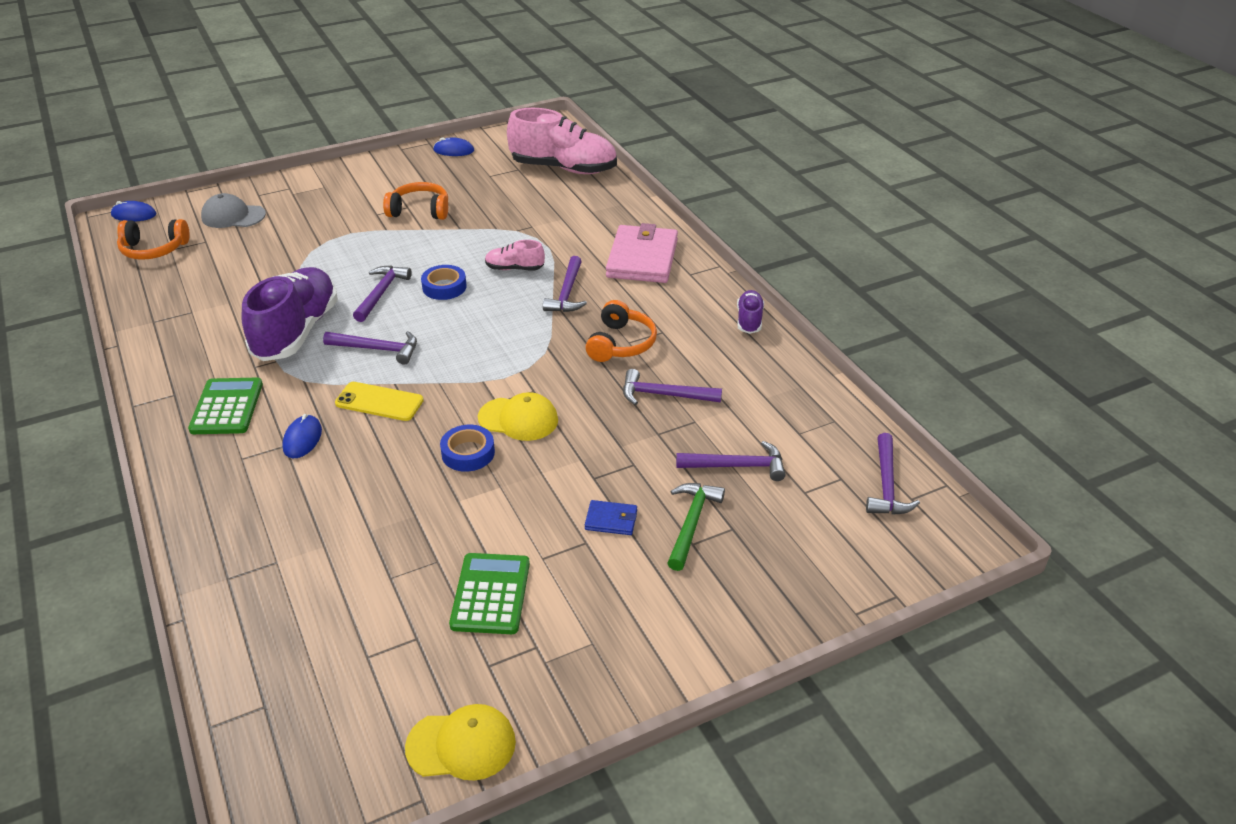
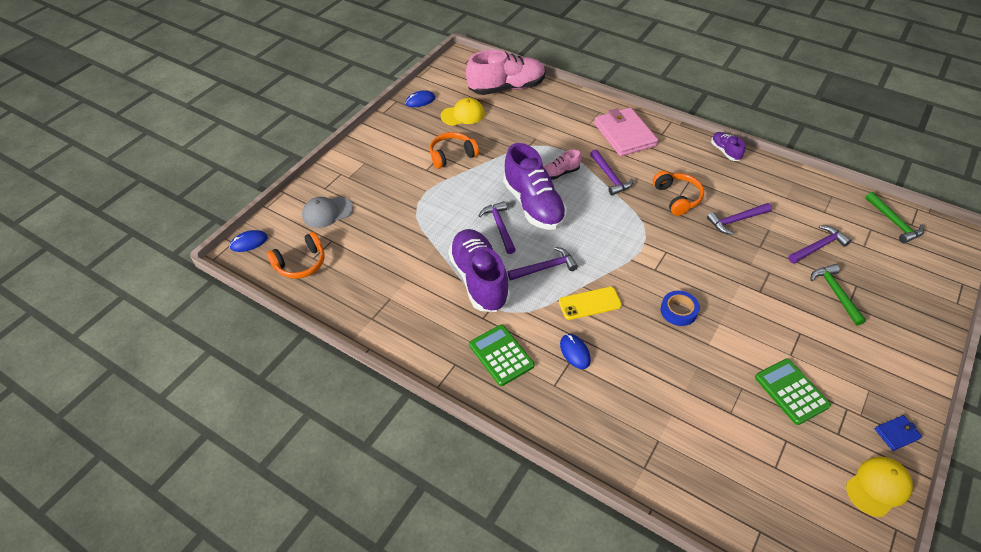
camera: 30 degrees left, 10 degrees up
(444, 287) = (533, 205): blue tape -> purple shoe
(518, 419) = (680, 274): yellow cap -> yellow cap (463, 115)
(611, 520) = (797, 312): blue wallet -> blue wallet (897, 434)
(886, 485) = (894, 222): purple hammer -> green hammer

